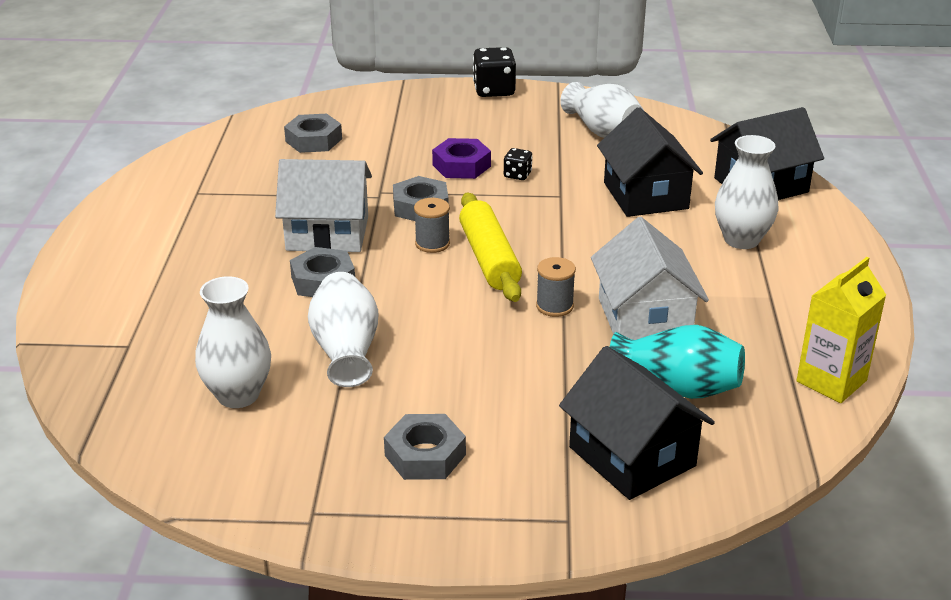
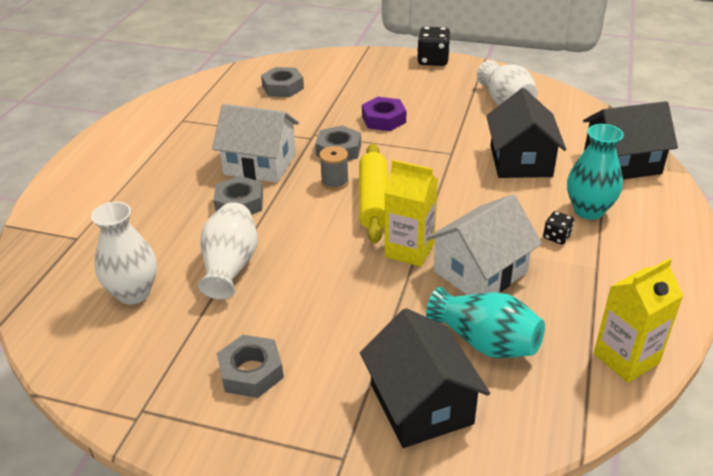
camera: 15 degrees right, 5 degrees up
(517, 175) = (424, 132): black dice -> black dice (556, 237)
(554, 306) = (409, 250): grey spool -> yellow carton
(644, 318) = (480, 272): white house -> white house turned 45 degrees clockwise
(741, 240) = (588, 210): white vase -> turquoise vase

